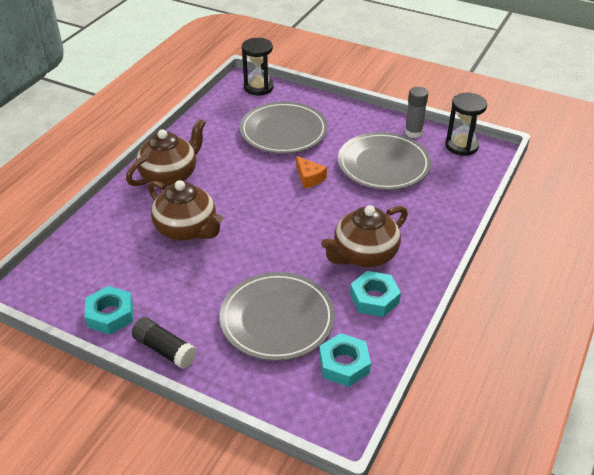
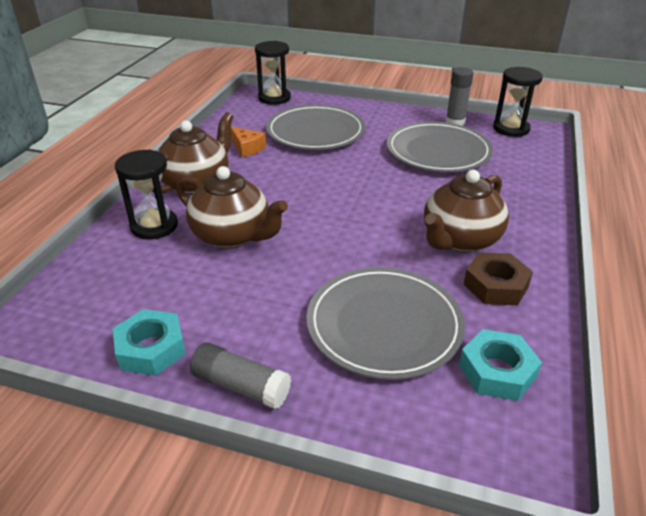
camera: 10 degrees left, 5 degrees down
(129, 213) = (154, 226): none -> black hourglass
(165, 349) = (241, 386): black glue stick -> grey glue stick
(309, 178) = (361, 170): orange cheese -> orange cheese (247, 148)
(374, 298) = (496, 285): turquoise nut -> brown nut

